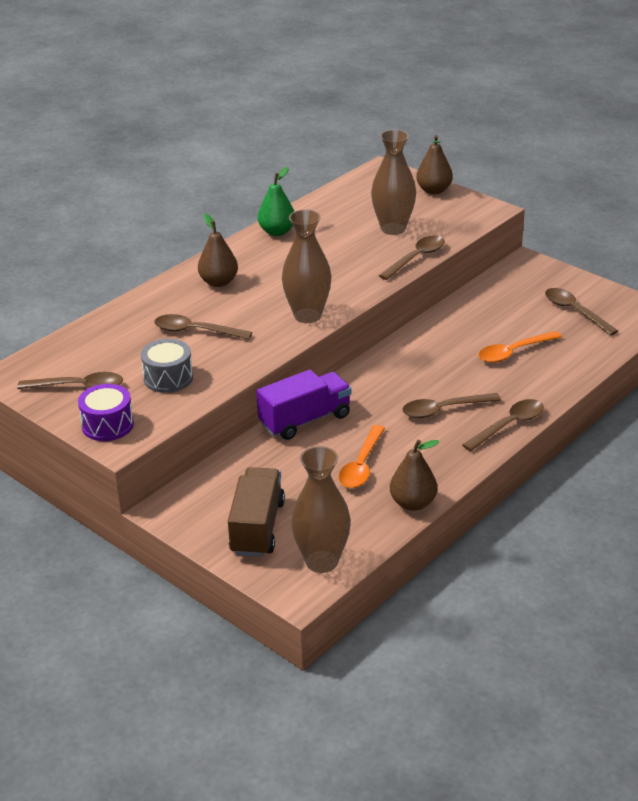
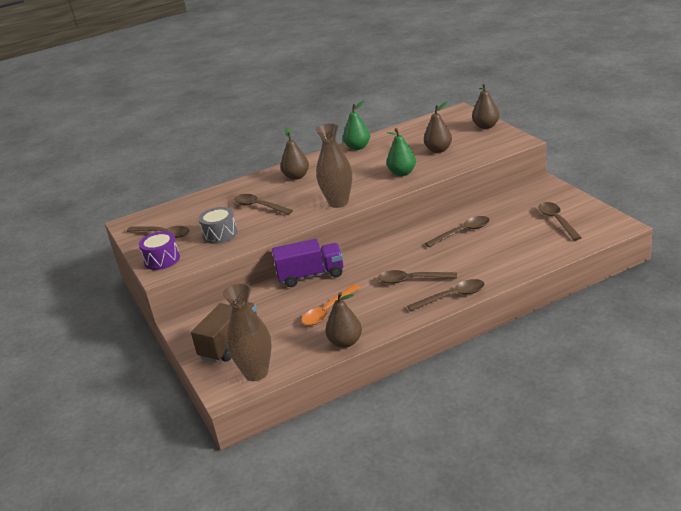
camera: 25 degrees right, 5 degrees down
(366, 265) = (402, 173): none -> green pear
(393, 228) = (438, 150): brown vase -> brown pear
(416, 258) = (441, 170): brown spoon -> brown spoon (462, 232)
(513, 352) = (490, 245): orange spoon -> none

